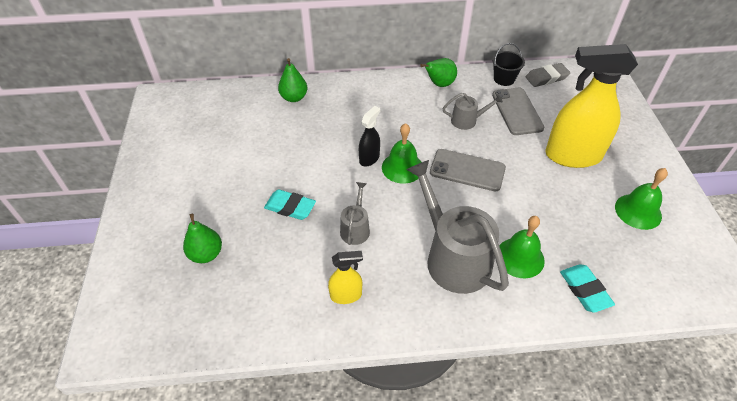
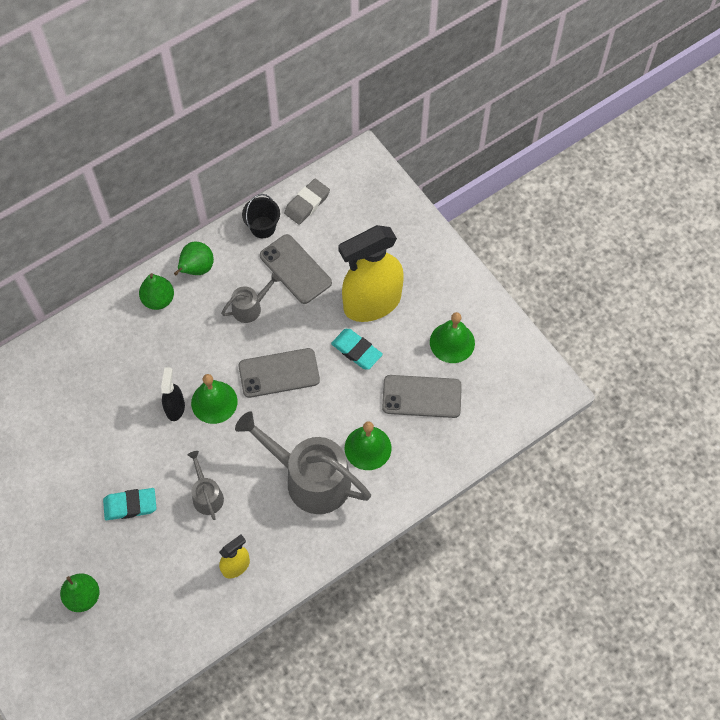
camera: 30 degrees left, 15 degrees up
(294, 98) = (46, 367): green pear -> green pear (158, 300)
(585, 290) = (433, 452): turquoise eraser -> turquoise eraser (356, 351)
(591, 240) = (421, 396): none -> grey phone

